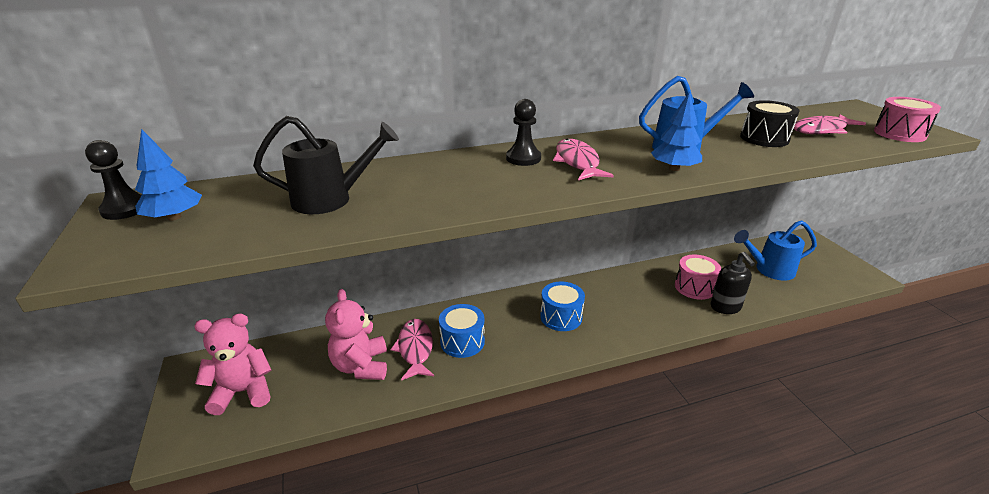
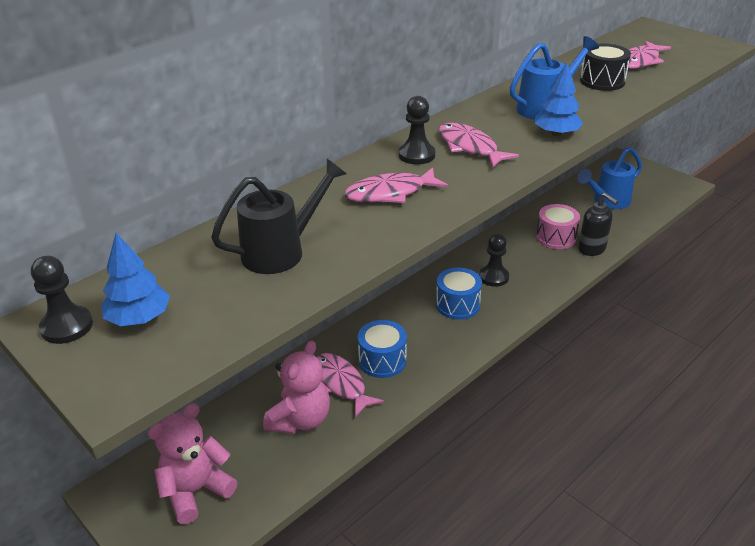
camera: 25 degrees left, 5 degrees up
(361, 366) = (300, 420): pink teddy bear -> pink teddy bear turned 120 degrees counterclockwise
(468, 180) = (390, 193): none -> pink fish
(611, 304) = (493, 277): none -> black pawn
(899, 134) = (698, 52): pink drum -> none

